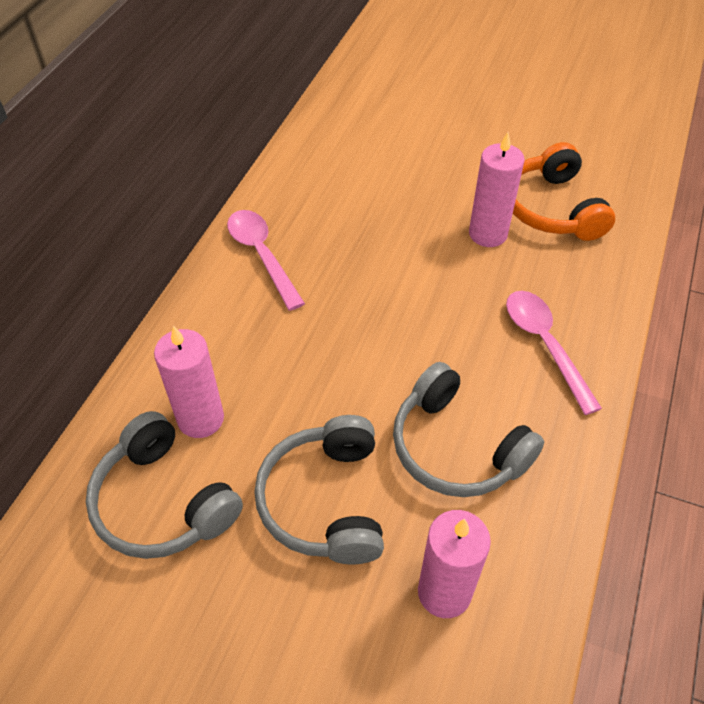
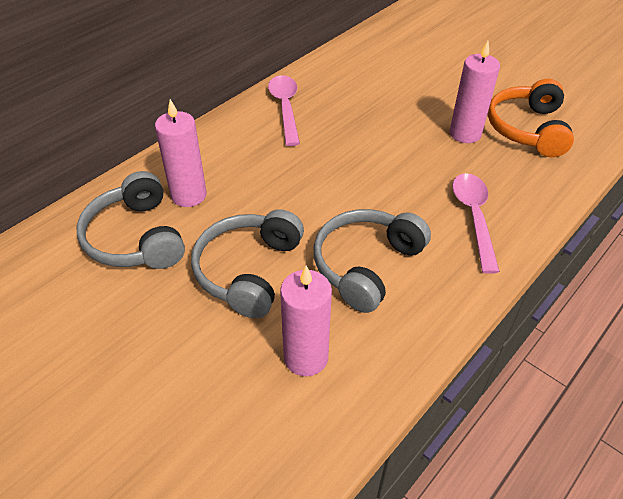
camera: 20 degrees right, 5 degrees down
(457, 447) = (366, 265): grey headphones -> grey headphones turned 60 degrees clockwise

